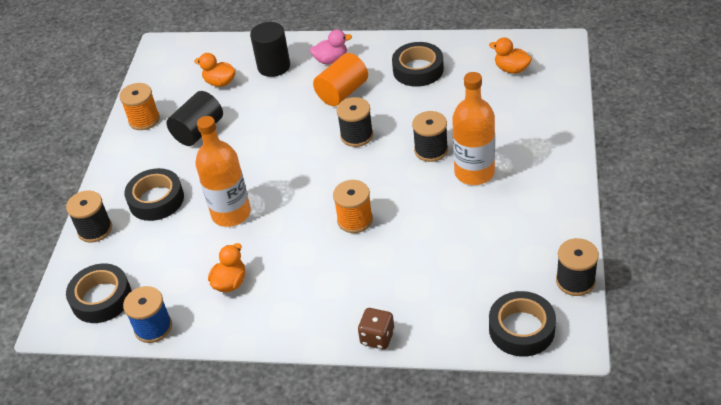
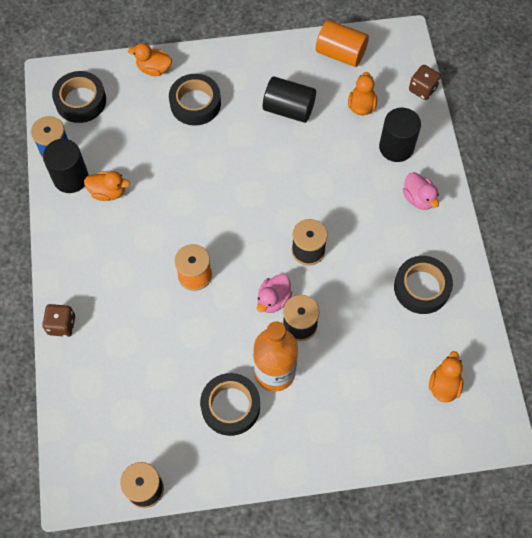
camera: 70 degrees right, 20 degrees up
(95, 229) = (154, 69): black spool -> orange duck
(144, 120) = (296, 59): orange spool -> none
(197, 315) = (71, 178): none -> black cylinder
(222, 43) = (422, 89): none -> brown dice
(231, 213) = (188, 169): orange bottle -> none
(342, 92) = (369, 222): orange cylinder -> orange cylinder (340, 53)
(400, 165) = (273, 299): none -> pink duck
(521, 329) = (83, 446): black tape -> black tape (230, 406)

